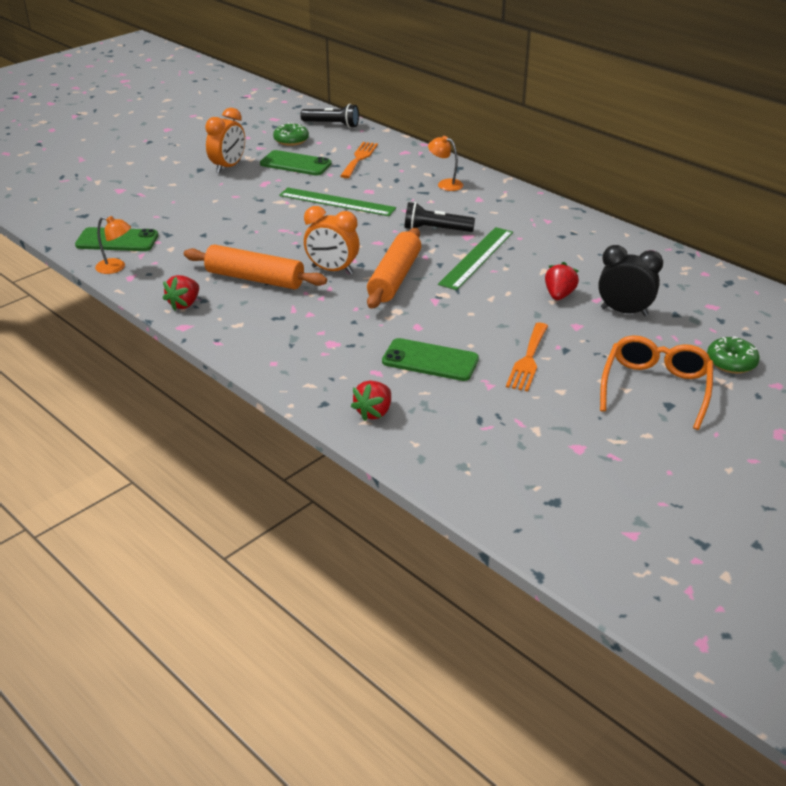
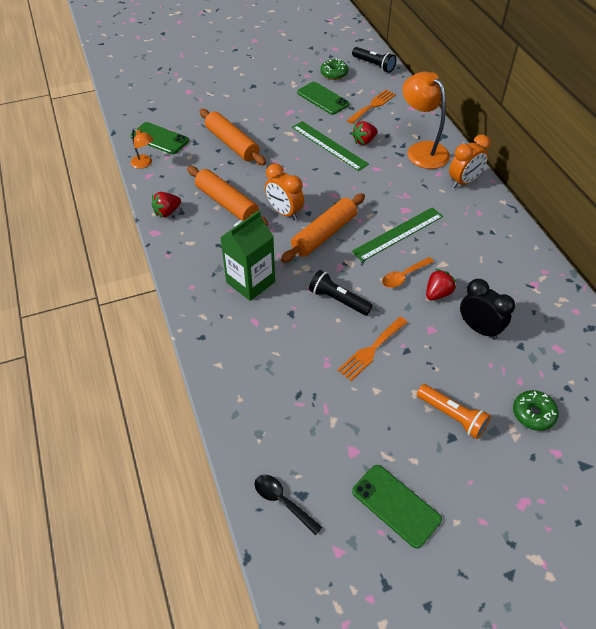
camera: 25 degrees right, 15 degrees up
(217, 225) = (232, 144): none -> orange rolling pin
(228, 167) = (273, 89): orange clock -> orange clock (464, 182)
(342, 340) = (250, 282): none -> green carton
(374, 412) = (229, 358): red strawberry -> red strawberry (364, 141)
(430, 360) = (299, 324): green phone -> green phone (396, 505)
(435, 230) = (385, 195): black flashlight -> black flashlight (338, 300)
(445, 184) = (422, 150): orange lamp -> orange lamp, size x2.02
(512, 291) = (404, 276): none -> orange spoon
(538, 514) = (282, 501): none -> black spoon
(655, 388) = (452, 416): orange glasses -> orange flashlight

